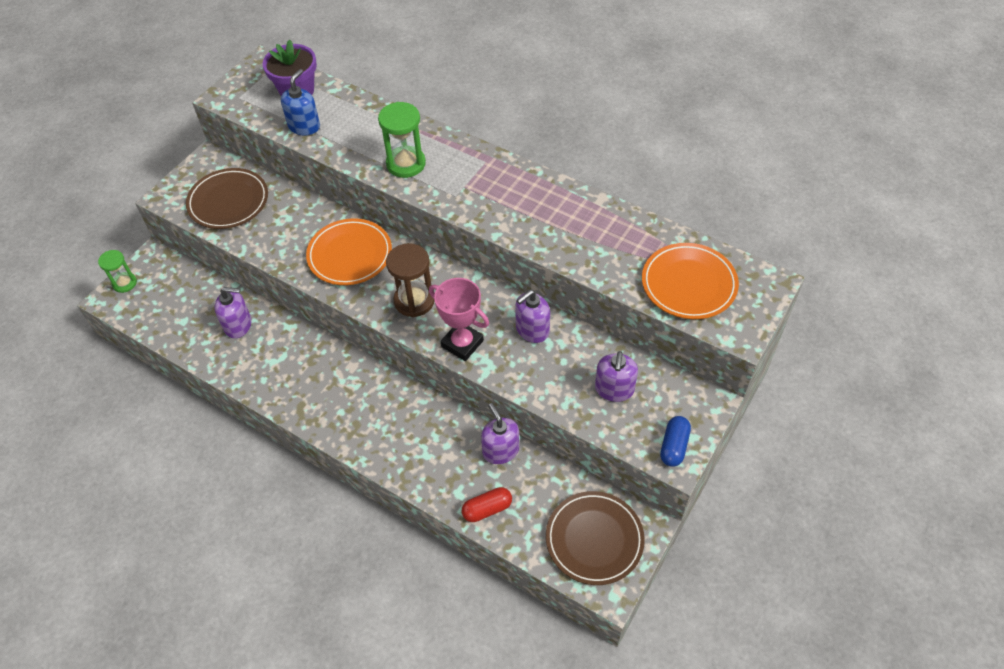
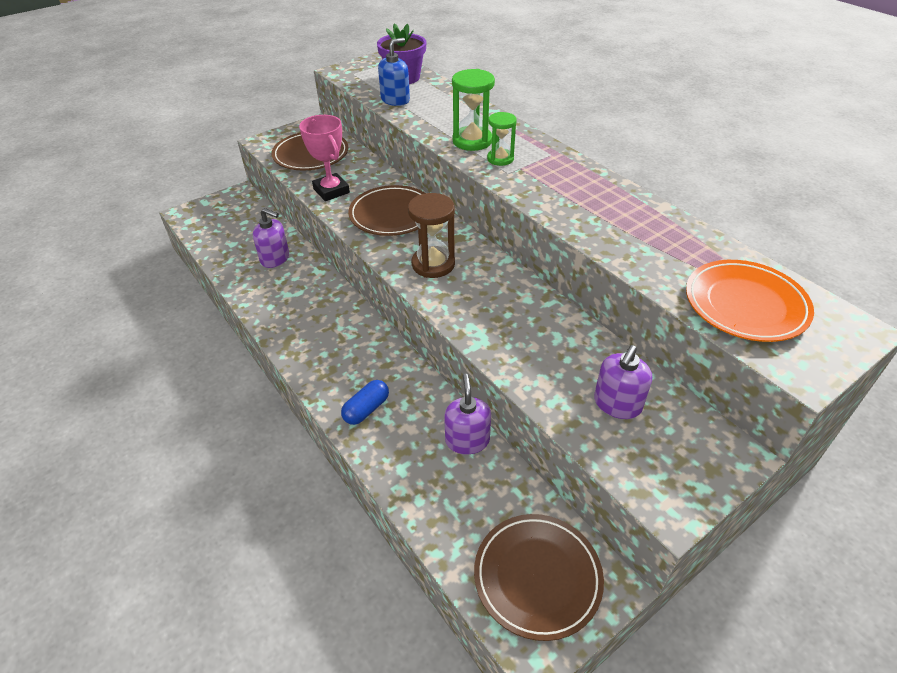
camera: 20 degrees right, 10 degrees down
(124, 283) = (205, 206): green hourglass -> green hourglass (500, 159)
(350, 255) = (392, 214): orange plate -> brown plate
(462, 343) = (463, 313): pink trophy -> pink trophy (331, 191)
(487, 509) = (425, 496): red capsule -> none
(532, 330) = (544, 320): purple soap dispenser -> none
(674, 446) = (674, 490): blue capsule -> blue capsule (366, 409)

